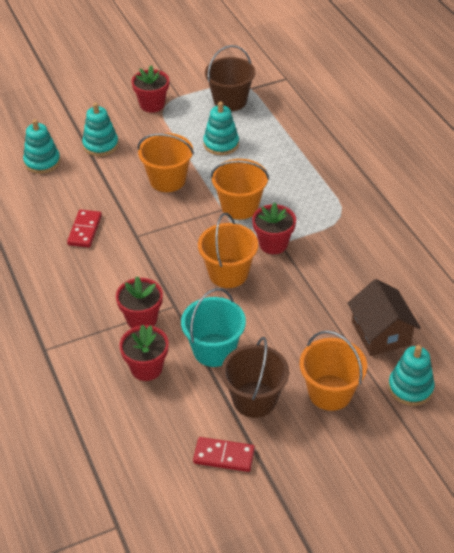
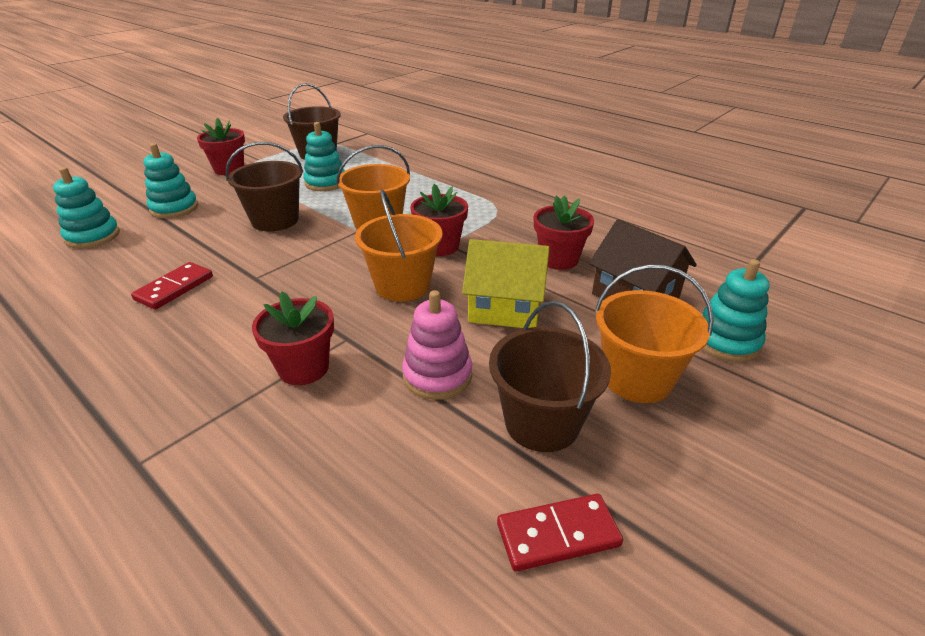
camera: 25 degrees left, 10 degrees down
(85, 230) = (174, 288): red domino -> red domino turned 45 degrees clockwise
(146, 368) = (342, 434): red flower pot -> red flower pot (558, 259)
(167, 180) = (275, 220): orange bucket -> brown bucket
(214, 350) = (437, 375): turquoise bucket -> pink stacking toy
(284, 314) = (505, 308): none -> yellow house

